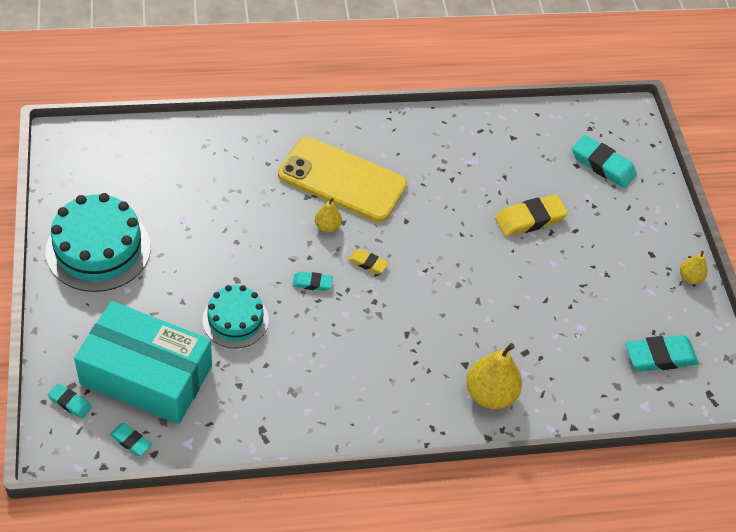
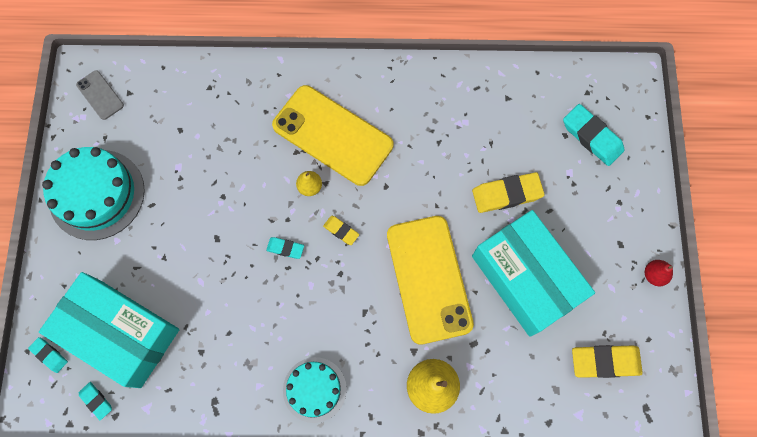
camera: 15 degrees right, 20 degrees up
(86, 159) = (100, 95): none -> grey phone
(235, 320) = (208, 282): turquoise cake -> turquoise cake (314, 389)
(467, 299) = (428, 279): none -> yellow phone
(565, 290) = (526, 278): none -> turquoise box
(660, 356) = (605, 362): turquoise eraser -> yellow eraser
(690, 278) = (653, 275): yellow pear -> red pear

